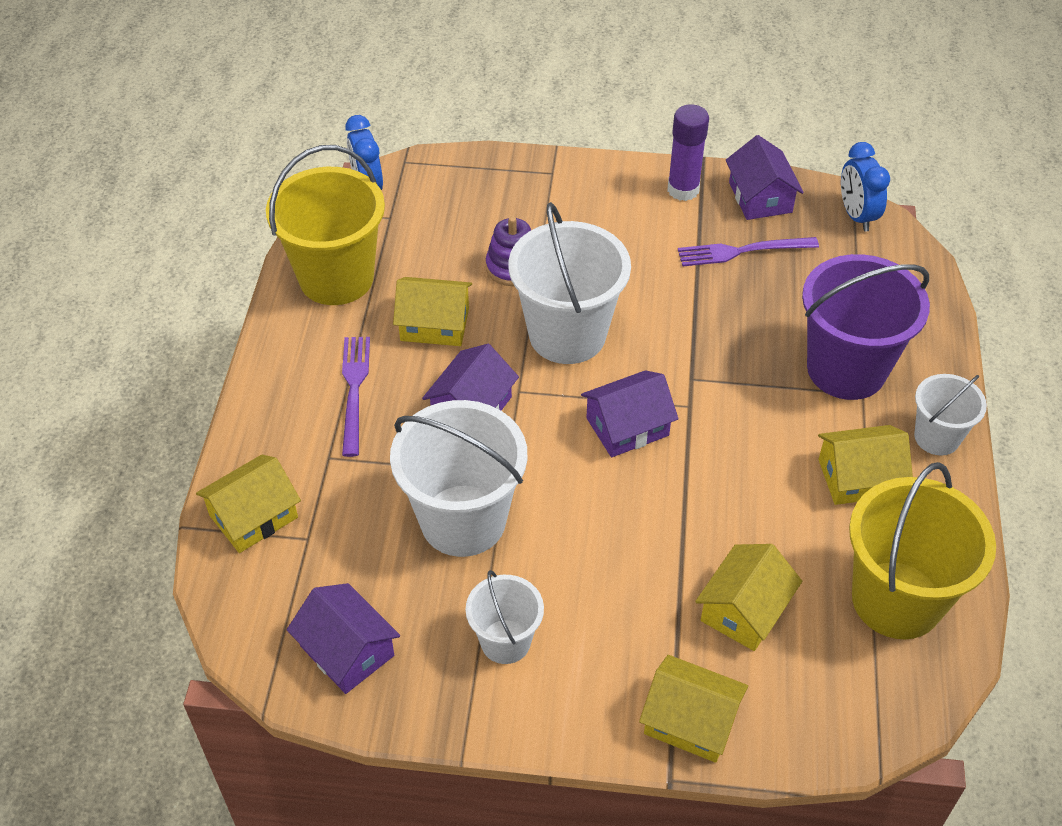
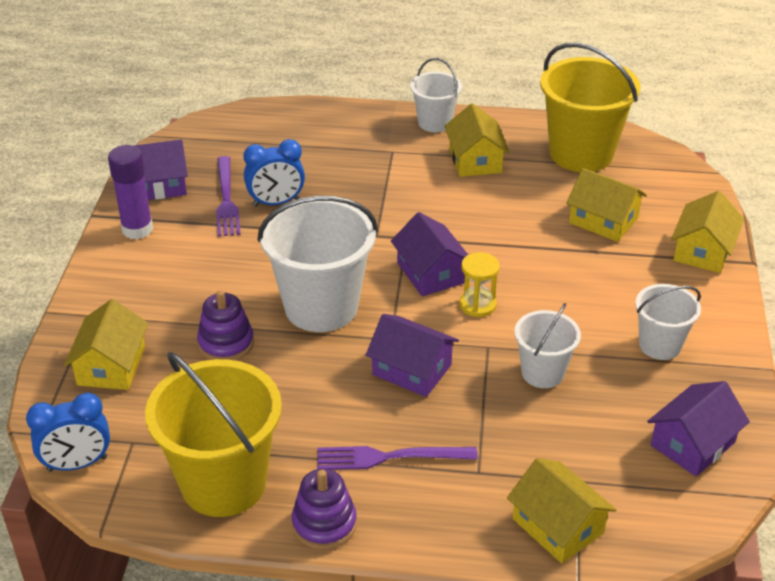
camera: 90 degrees left, 10 degrees down
(282, 345) = (324, 524): none -> purple stacking toy
(434, 324) = (301, 399): yellow house -> yellow house (111, 366)
(463, 520) = (542, 373): white bucket -> white bucket, size x0.55
(574, 467) = (477, 305): none -> yellow hourglass
(846, 369) = (367, 156): purple bucket -> none
(856, 216) = (193, 137): blue clock -> blue clock (276, 202)

